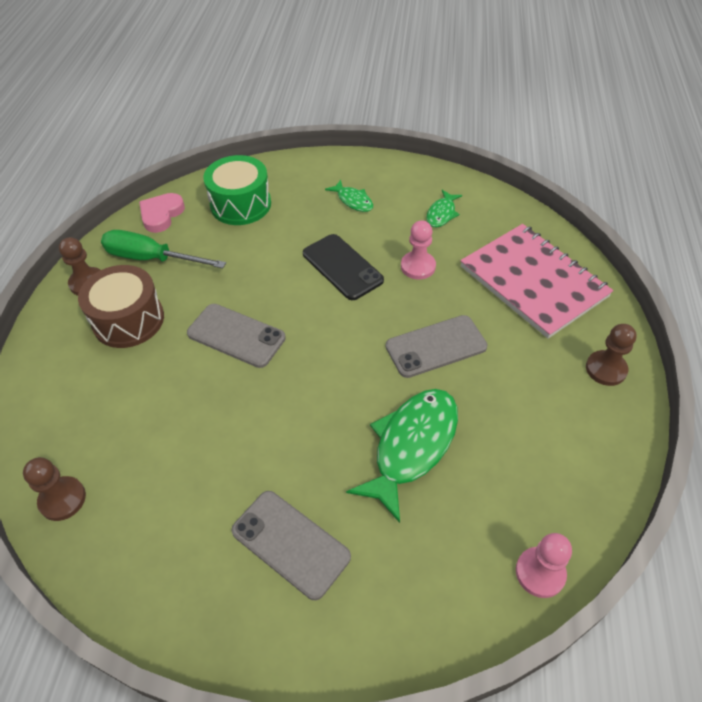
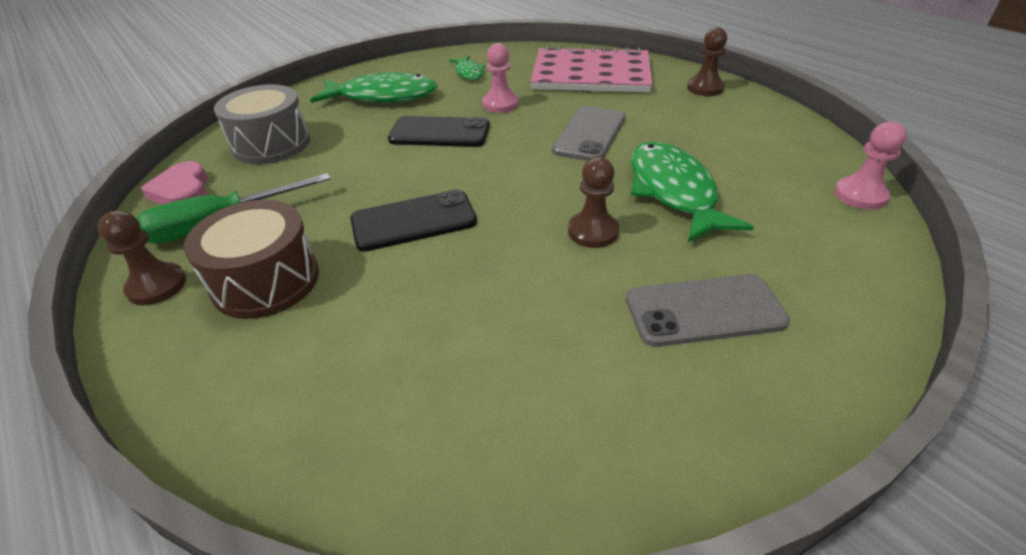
camera: 45 degrees left, 10 degrees down
(62, 499) = (427, 479): brown pawn -> brown pawn (593, 231)
(236, 336) = (414, 221): grey phone -> black phone
(240, 204) = (271, 144): green drum -> grey drum
(353, 201) = (383, 96): green fish -> green fish, size x1.98

